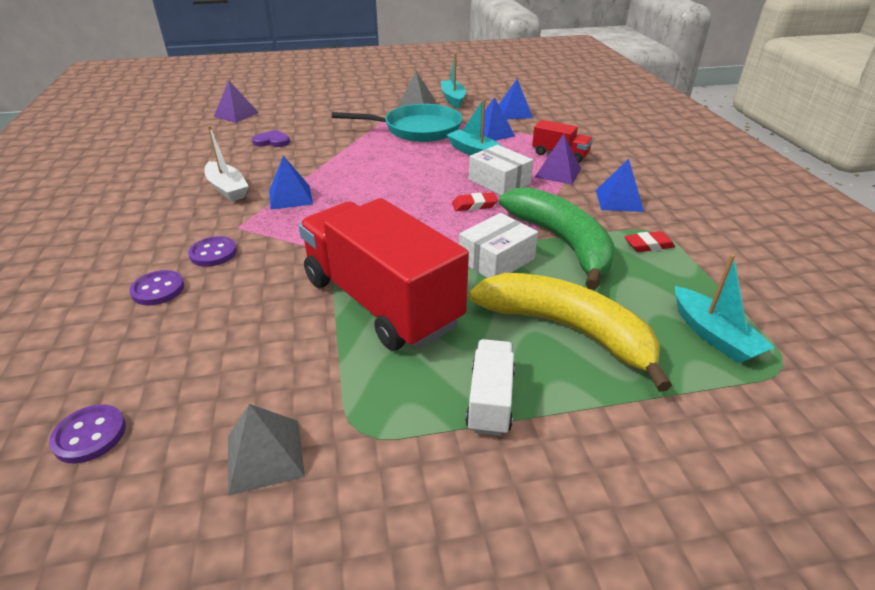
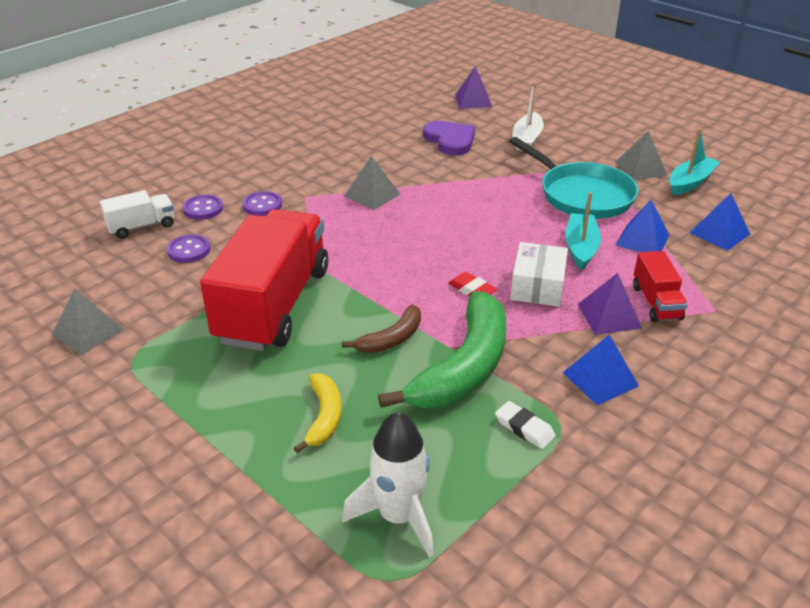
camera: 55 degrees right, 0 degrees up
(90, 435) = (64, 263): purple button -> purple button (189, 250)
(227, 189) = (351, 163): white boat -> white boat (527, 139)
(272, 141) = (450, 140): purple heart -> purple heart, size x1.57
(290, 197) = (372, 195): blue pyramid -> grey pyramid
(490, 400) = (203, 406): white truck -> white truck (141, 227)
(496, 260) = (391, 339): white box -> brown banana
(567, 330) = (323, 417): yellow banana -> yellow banana, size x0.51
(648, 245) = (524, 428): red eraser -> white eraser
(713, 335) = (398, 517): turquoise boat -> white rocket

